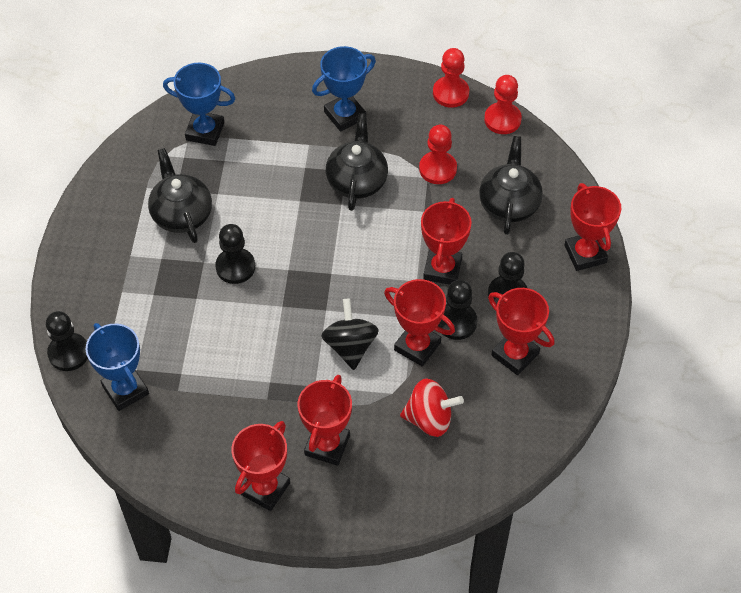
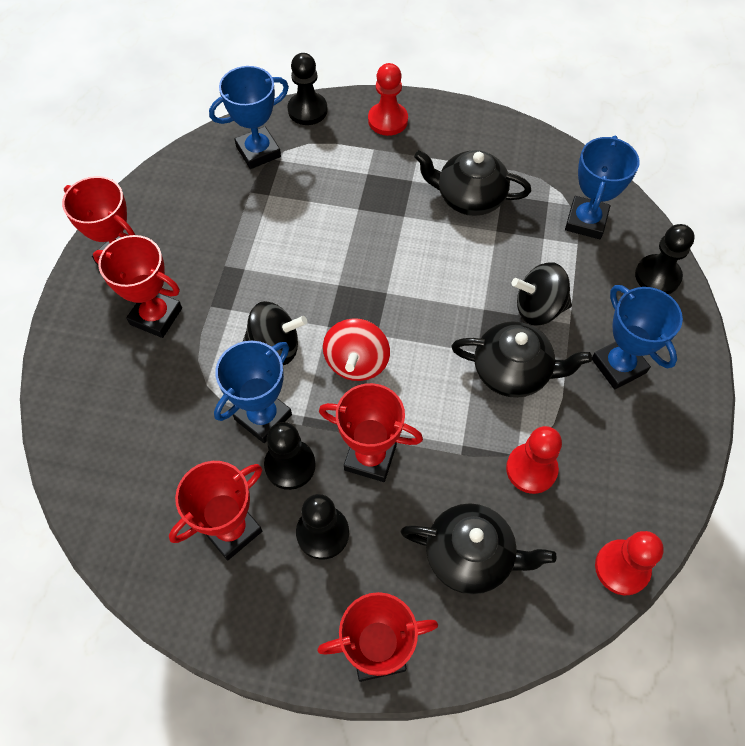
camera: 95 degrees right, 5 degrees up
(181, 214) = (469, 198): black teapot -> black teapot turned 150 degrees counterclockwise
(235, 267) = (394, 244): black pawn -> black pawn (657, 276)
(296, 164) = (538, 308): none -> black spinning top
(417, 346) = (263, 417): red trophy -> blue trophy
(429, 419) = (164, 420): red spinning top -> red spinning top (356, 362)
(450, 93) = (667, 501): red pawn -> red pawn (388, 120)

